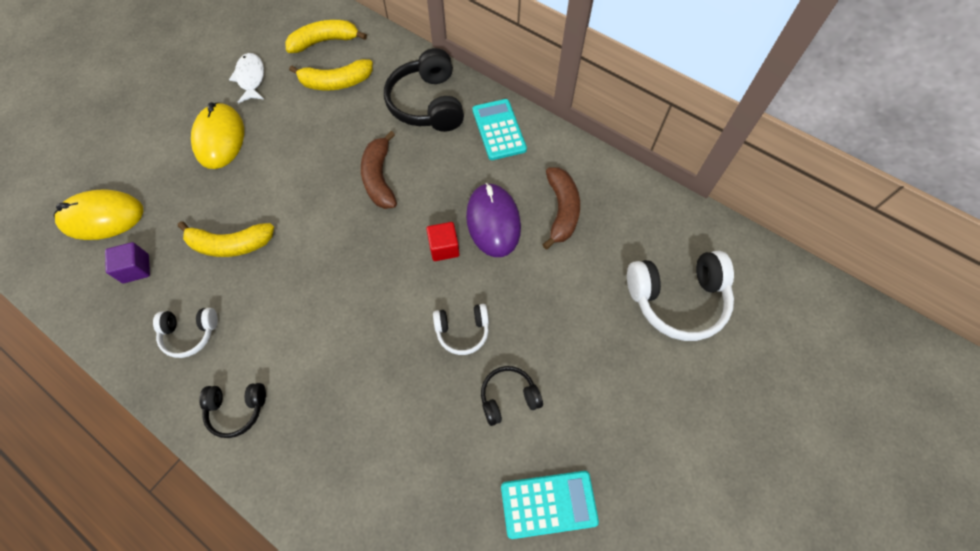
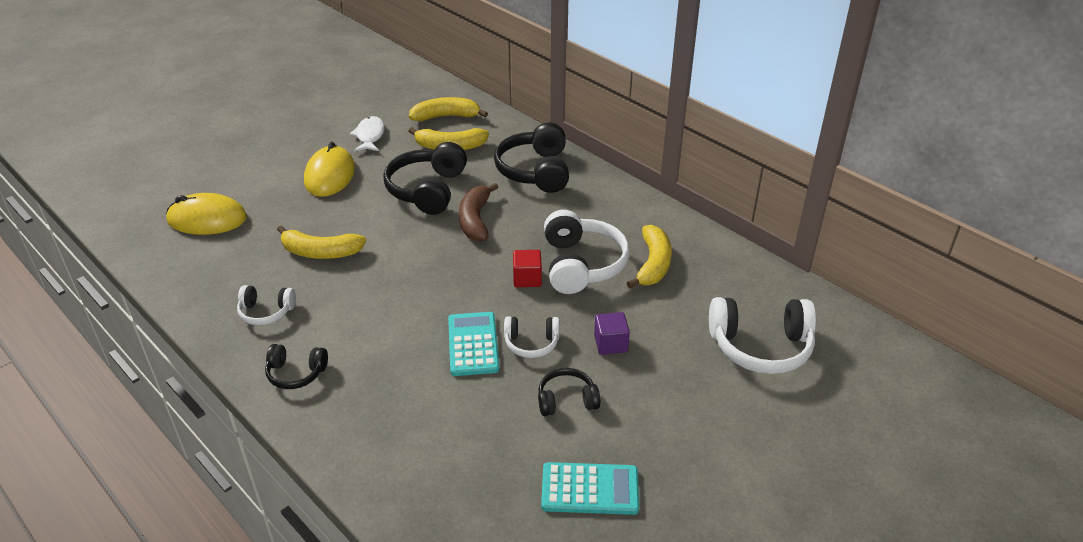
camera: 10 degrees right, 25 degrees down
(136, 269) = (228, 259): purple cube -> purple cube (610, 344)
(324, 144) = (428, 190): none -> black headphones
(493, 221) = (581, 265): purple mouse -> white headphones
(499, 130) = (602, 197): turquoise calculator -> turquoise calculator (473, 344)
(561, 210) = (653, 264): brown banana -> yellow banana

